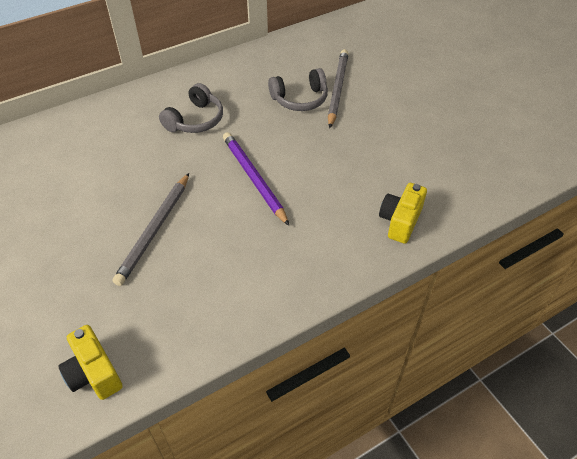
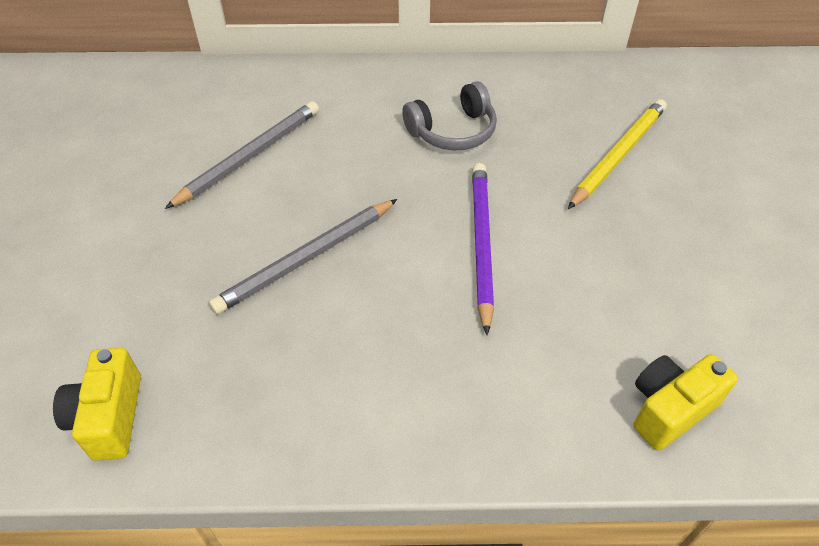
camera: 30 degrees right, 0 degrees up
(300, 99) = (618, 155): grey headphones -> yellow pencil
(337, 89) = (685, 162): grey pencil -> grey pencil (250, 157)

